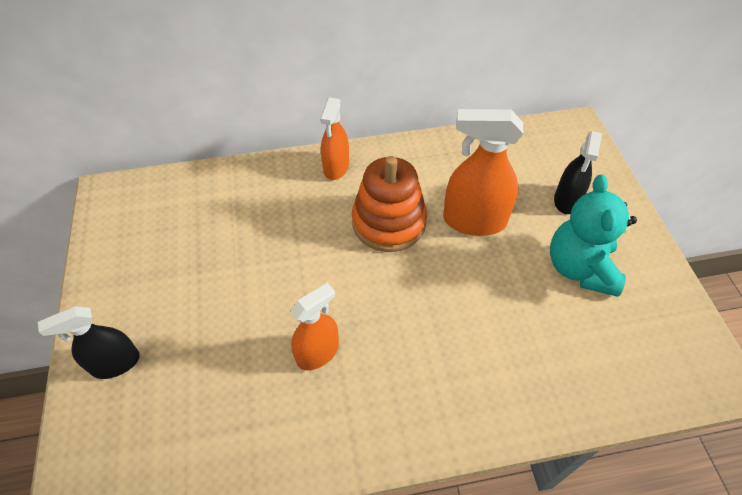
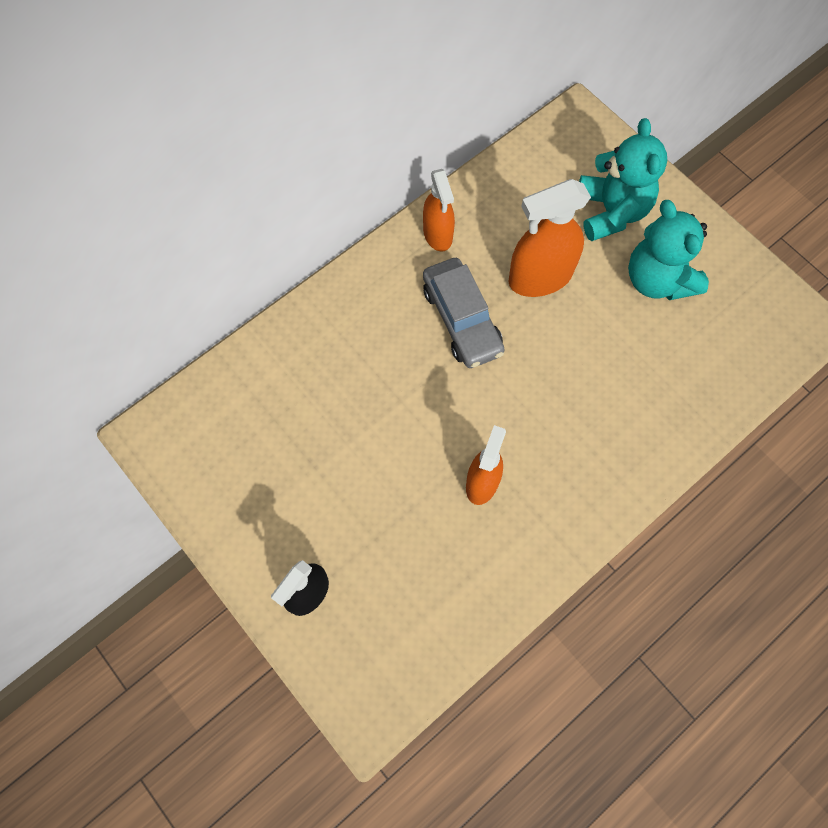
camera: 30 degrees left, 15 degrees up
(336, 167) = (369, 283): orange spray bottle -> orange spray bottle (438, 234)
(389, 222) = (462, 320): orange stacking toy -> grey car
(566, 200) = (611, 212): black spray bottle -> turquoise teddy bear

